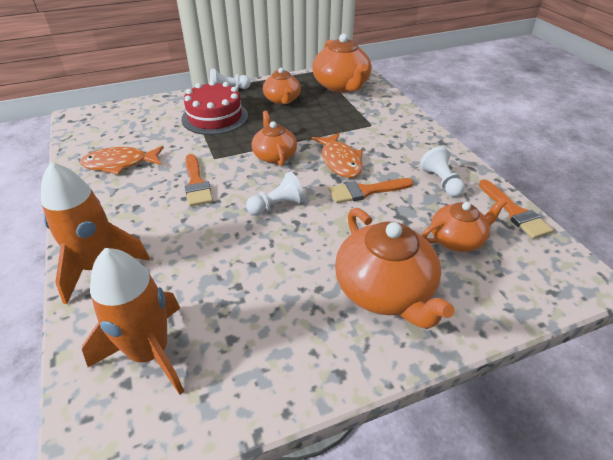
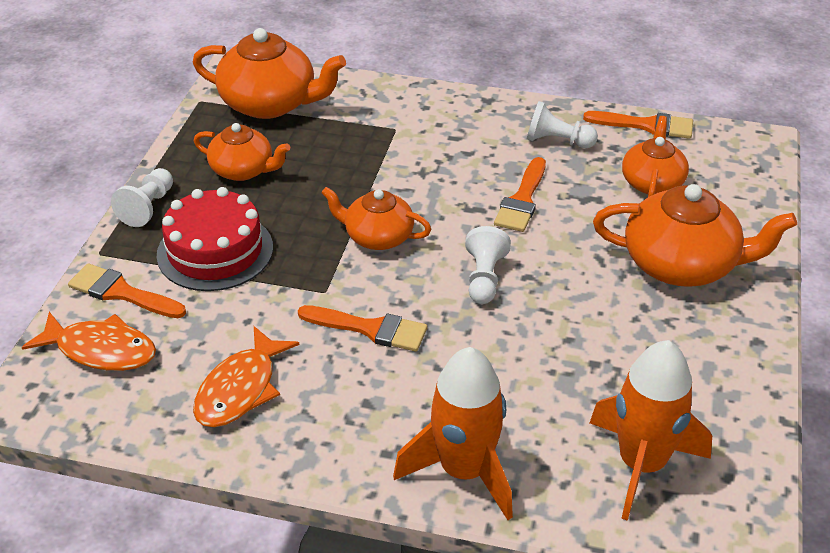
camera: 55 degrees left, 0 degrees up
(164, 108) = (121, 293): none -> orange brush
(340, 161) = (446, 190): orange fish -> orange fish (101, 350)

